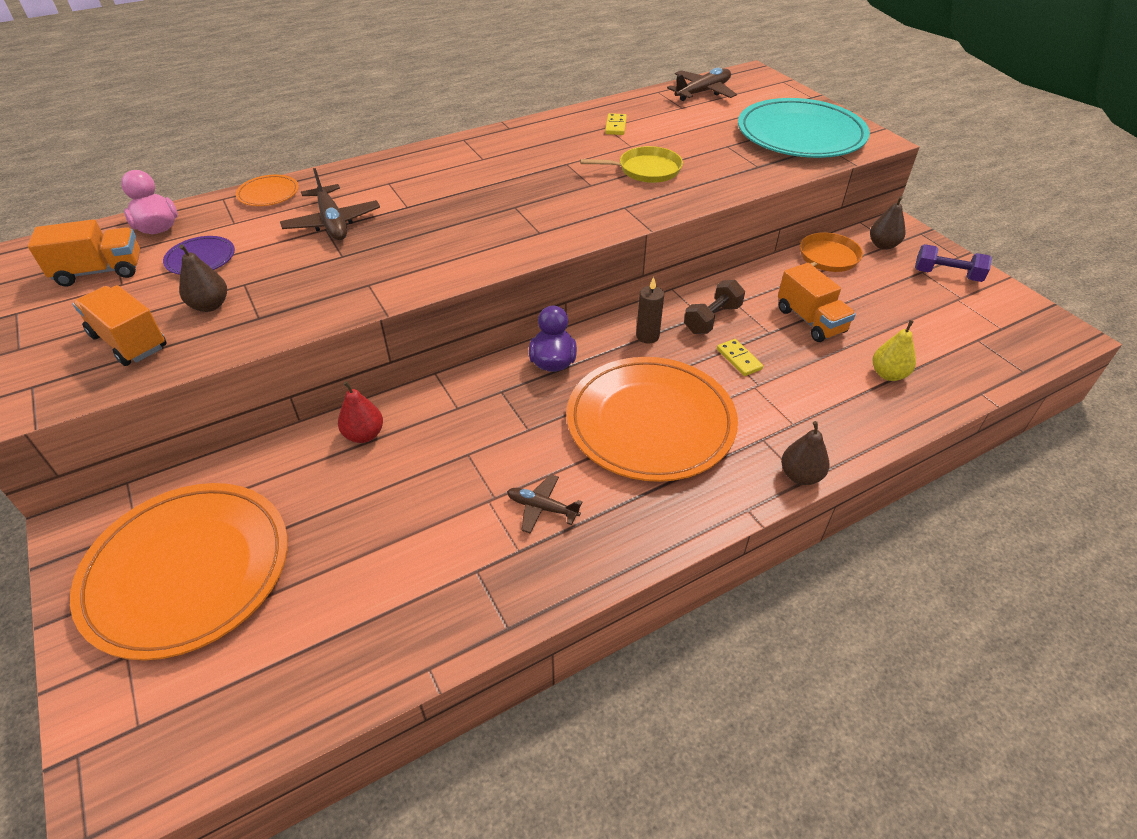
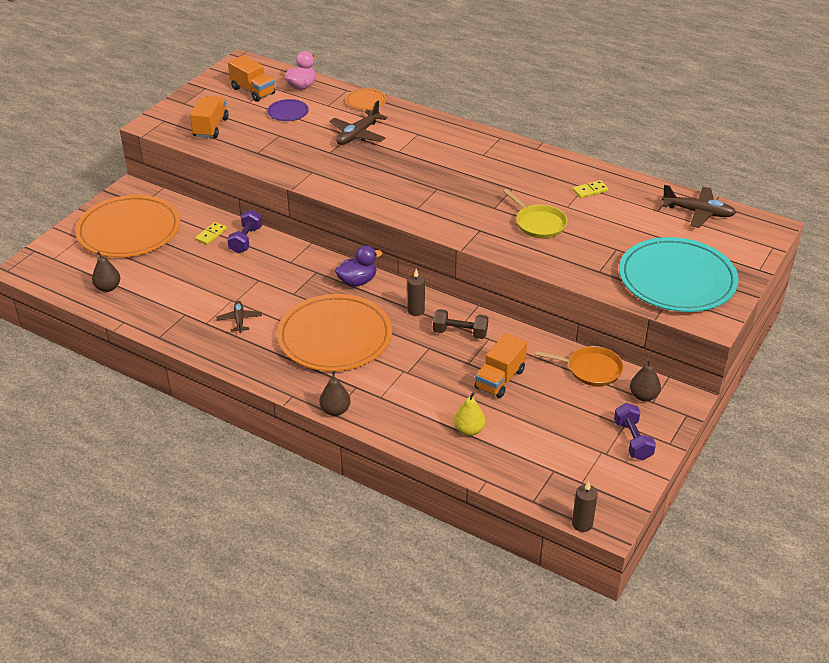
camera: 60 degrees right, 5 degrees down
(210, 305) = (254, 134): brown pear -> brown pear (108, 287)
(364, 435) = (246, 240): red pear -> purple dumbbell
(739, 359) = (426, 357): yellow domino -> yellow domino (211, 234)
(1067, 352) = (582, 524): none -> brown candle

